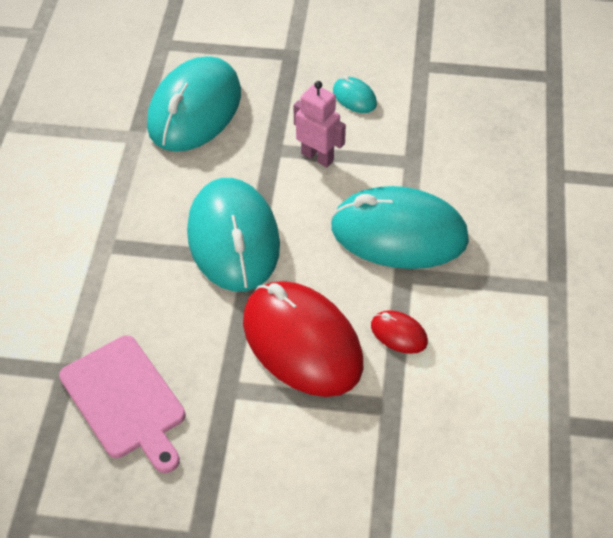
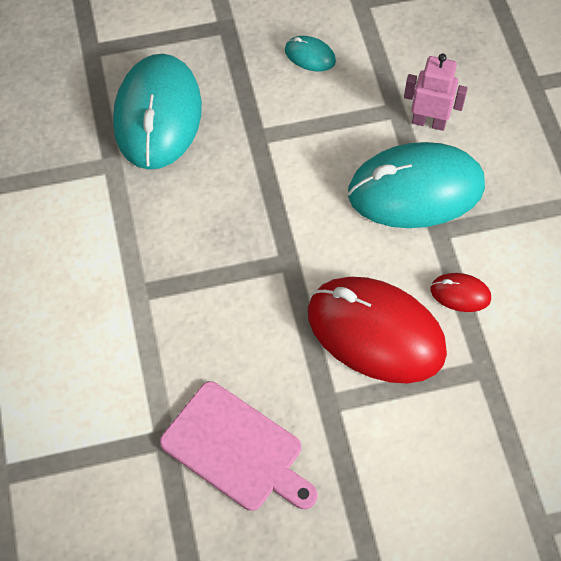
camera: 20 degrees left, 10 degrees up
(233, 239) = (262, 245): turquoise mouse -> none
(317, 157) = (303, 131): pink robot -> pink robot (429, 122)

